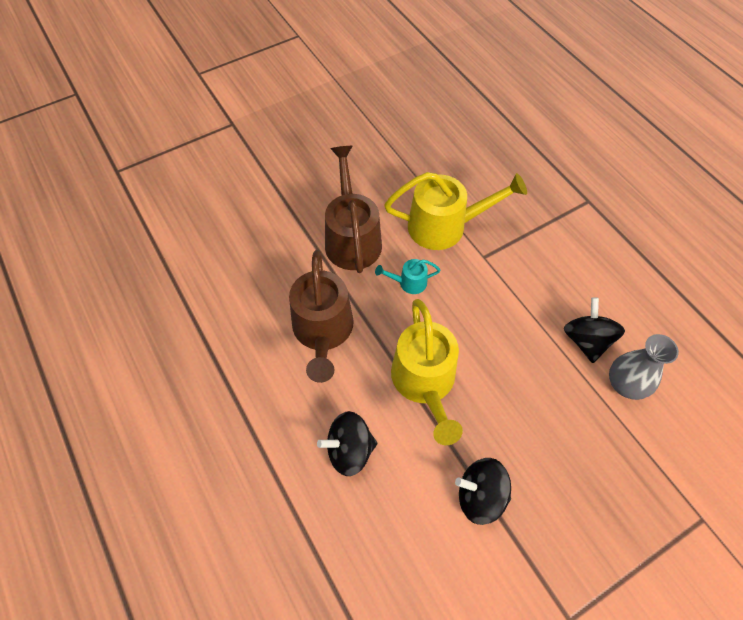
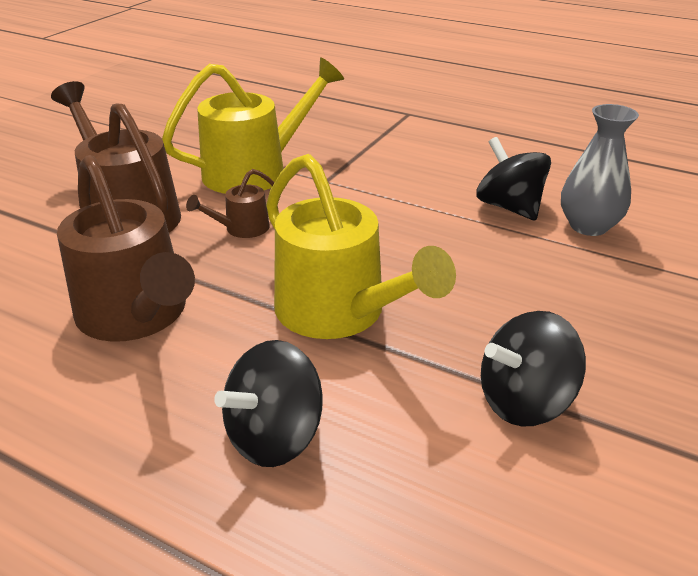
camera: 30 degrees left, 25 degrees down
(408, 282) = (241, 229): turquoise watering can -> brown watering can

